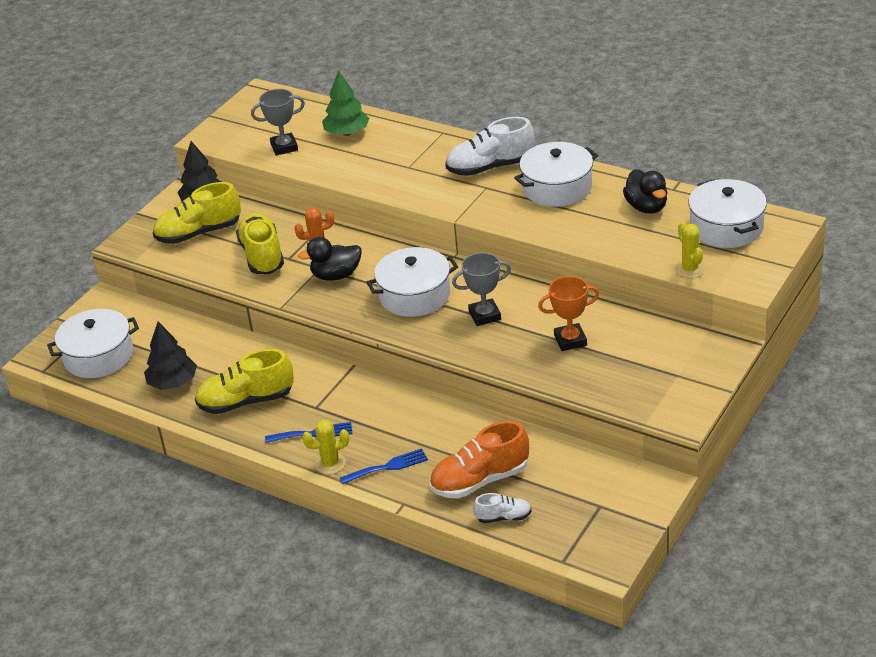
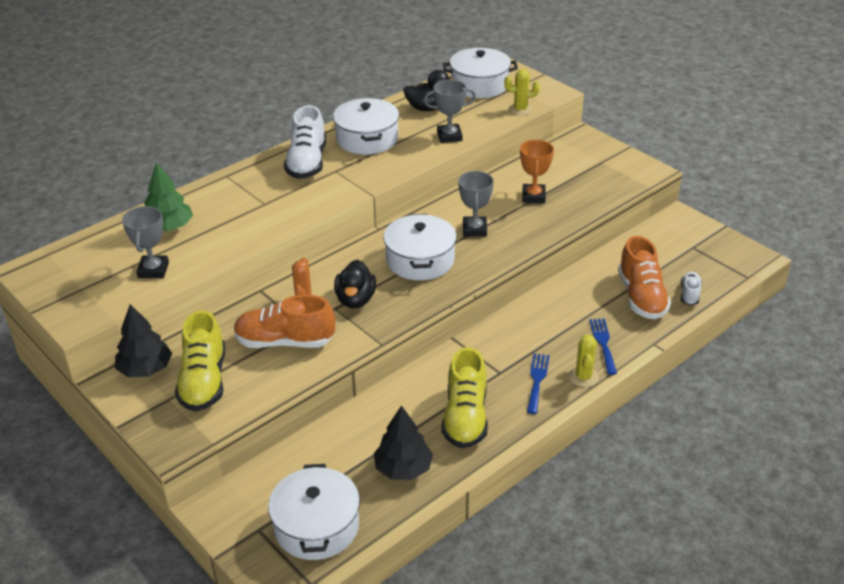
camera: 75 degrees left, 0 degrees up
(262, 256) = (285, 342): yellow shoe -> orange shoe
(596, 236) = (449, 136): none -> grey trophy

